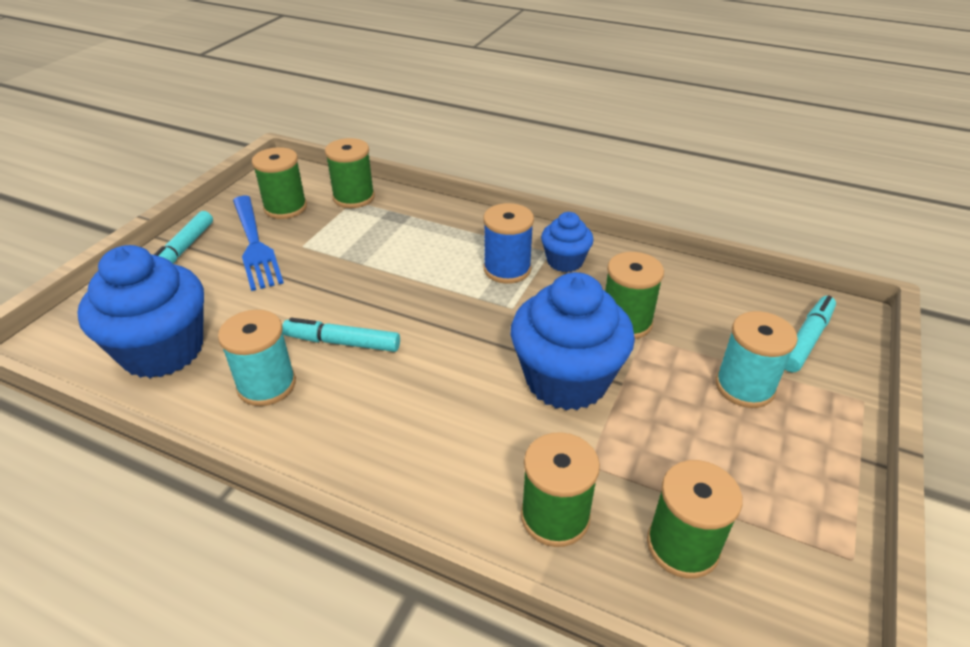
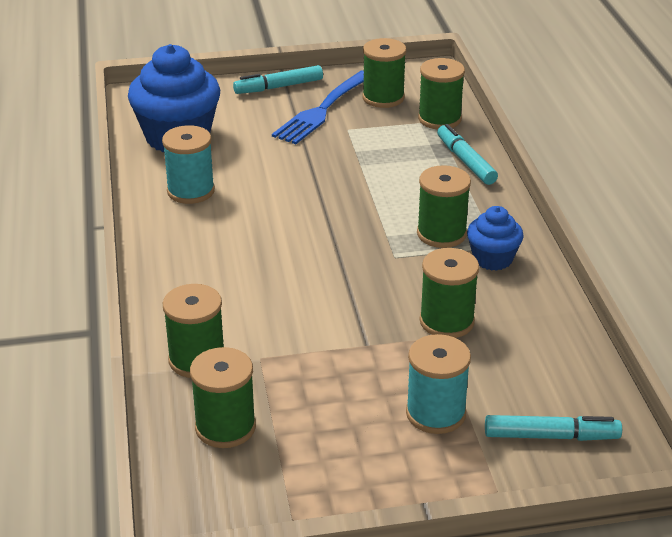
camera: 55 degrees right, 5 degrees down
(342, 342) = (263, 199): turquoise marker -> turquoise marker (465, 161)
(507, 269) = (441, 234): blue spool -> green spool
(566, 380) = (338, 316): blue cupcake -> none

